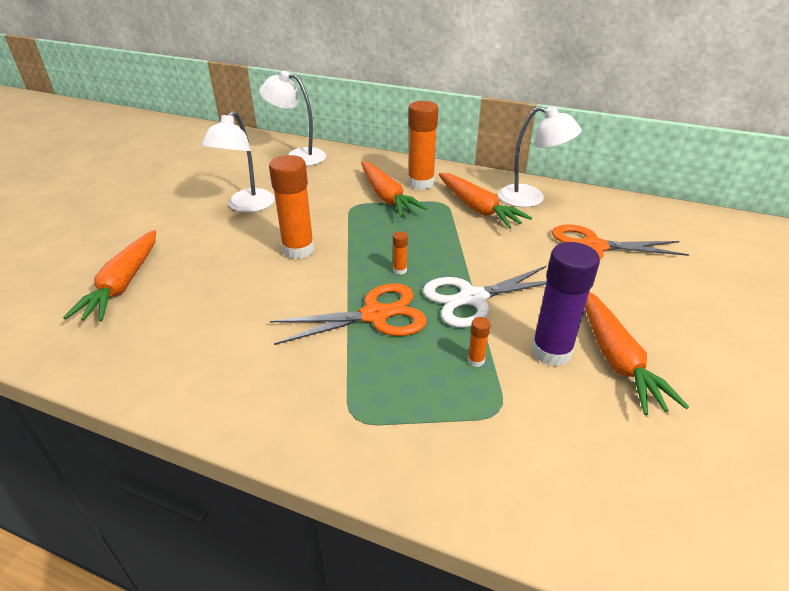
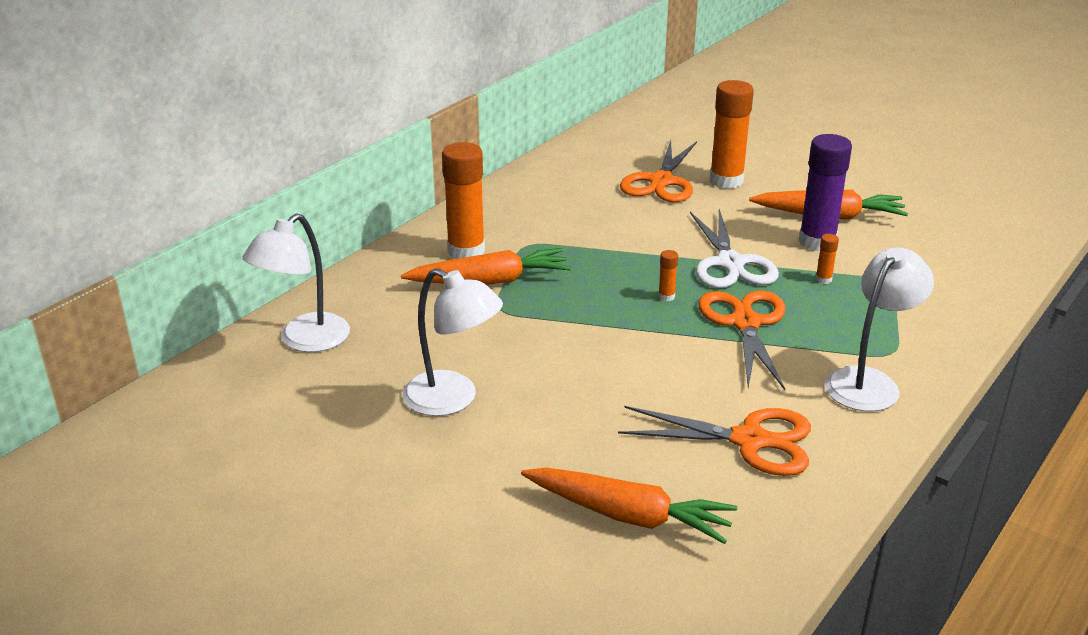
camera: 75 degrees left, 5 degrees down
(205, 331) = (749, 440): none -> orange scissors
(298, 250) = (596, 362): orange glue stick -> orange glue stick (726, 180)
(477, 208) = (552, 225): orange carrot -> none
(531, 198) = (546, 190): white lamp -> white lamp (869, 382)

